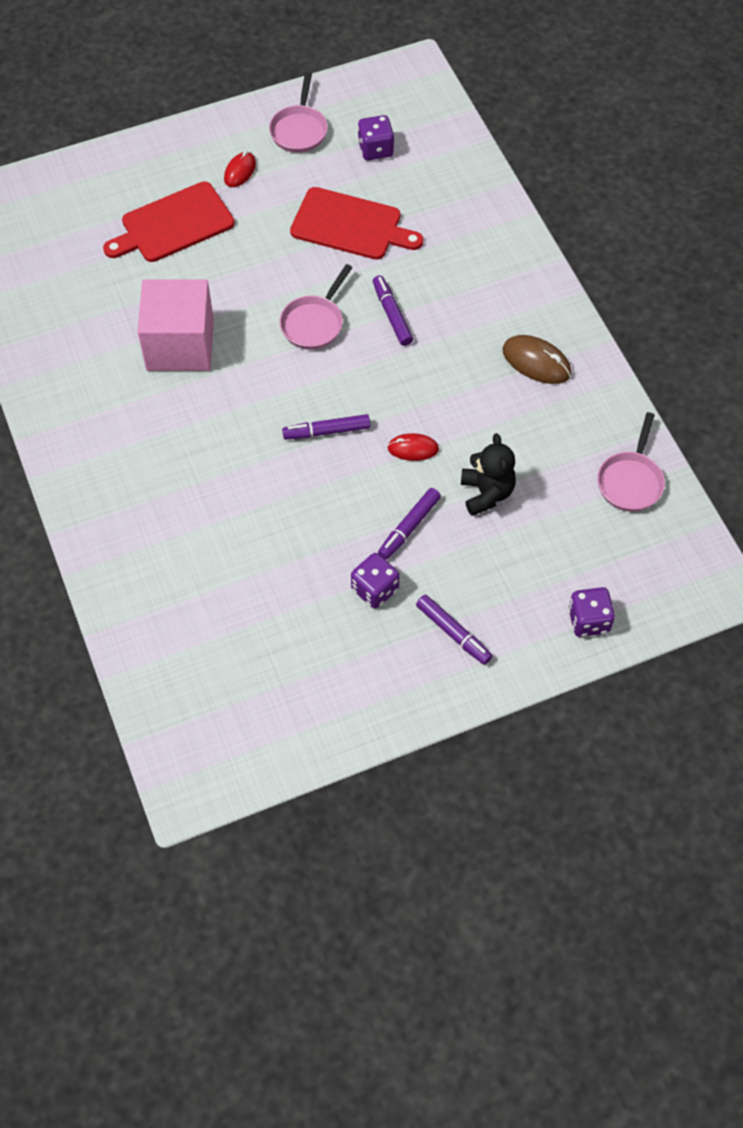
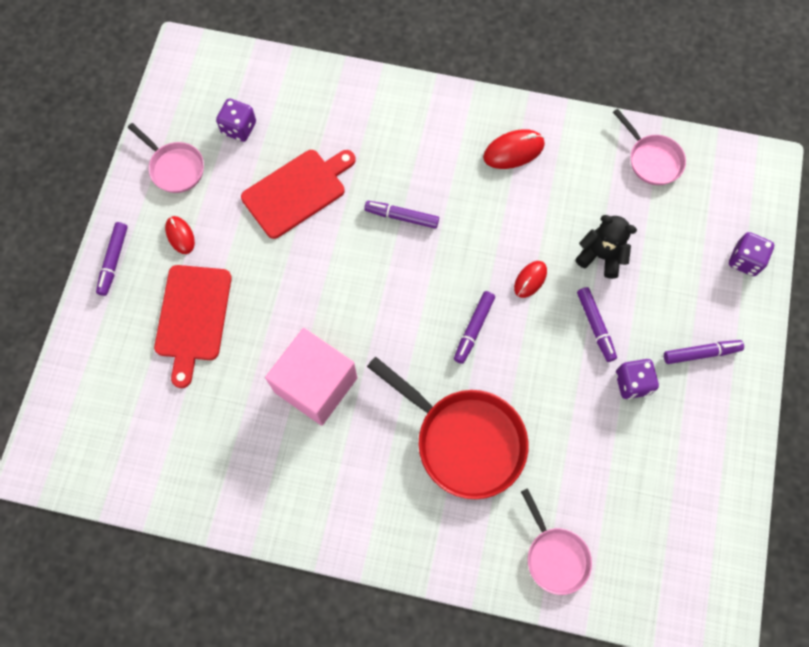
camera: 55 degrees left, 10 degrees up
(180, 142) = (114, 261): none -> purple marker
(213, 484) = (464, 440): none -> red pan
(314, 323) = (369, 275): pink pan -> pink pan (555, 556)
(536, 362) = (513, 151): brown mouse -> red mouse

